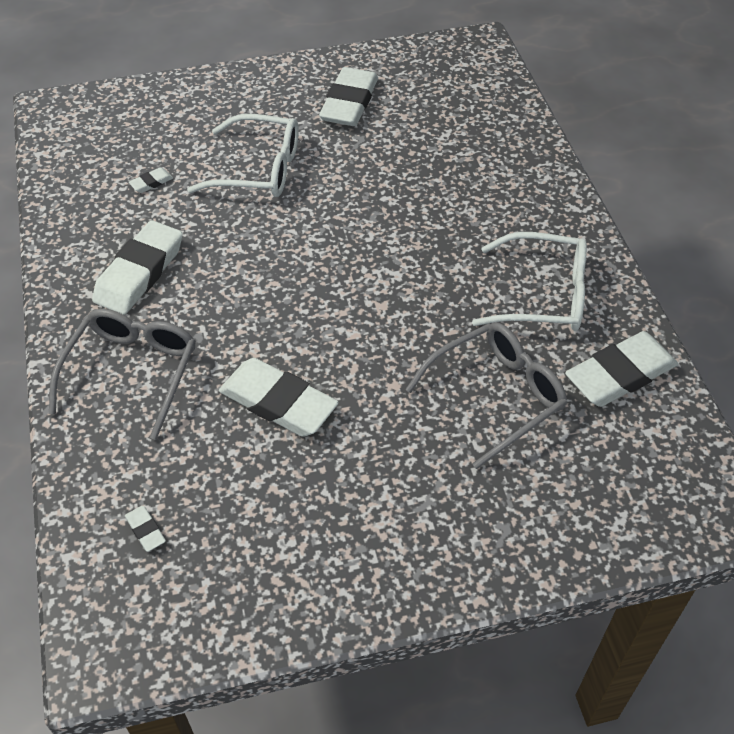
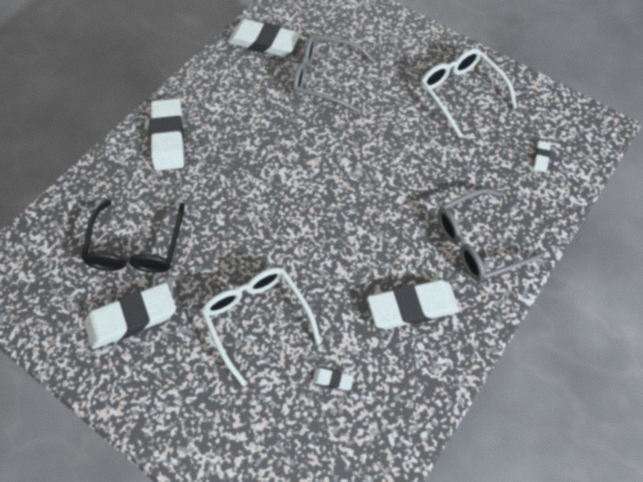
camera: 130 degrees left, 10 degrees up
(278, 402) = (421, 160): white eraser -> white eraser (168, 138)
(417, 134) = (137, 247): none -> black glasses
(542, 295) = (236, 98): white glasses -> white glasses (461, 94)

